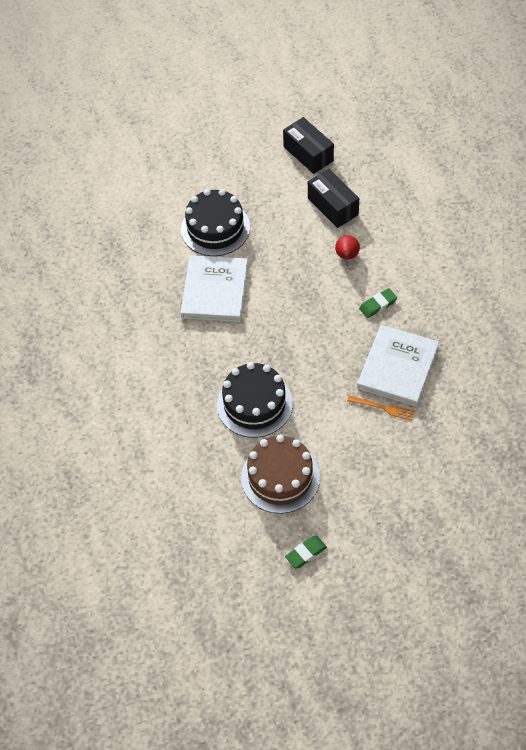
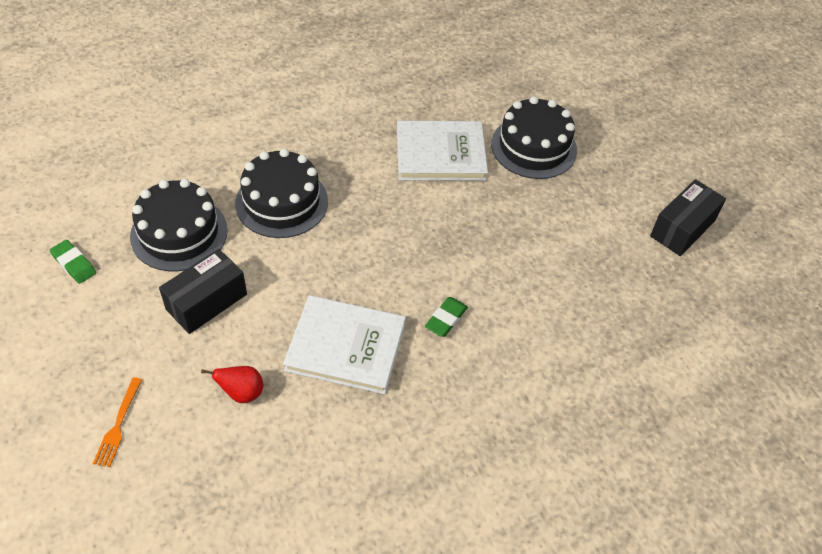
camera: 75 degrees right, 5 degrees down
(280, 477) = (179, 233): brown cake -> black cake
(333, 206) = (600, 260): black box -> black box (206, 302)
(347, 256) = (520, 280): red pear -> red pear (242, 393)
(378, 305) = (446, 319): green eraser -> green eraser turned 75 degrees clockwise
(383, 408) = (280, 333): orange fork -> orange fork (118, 425)

